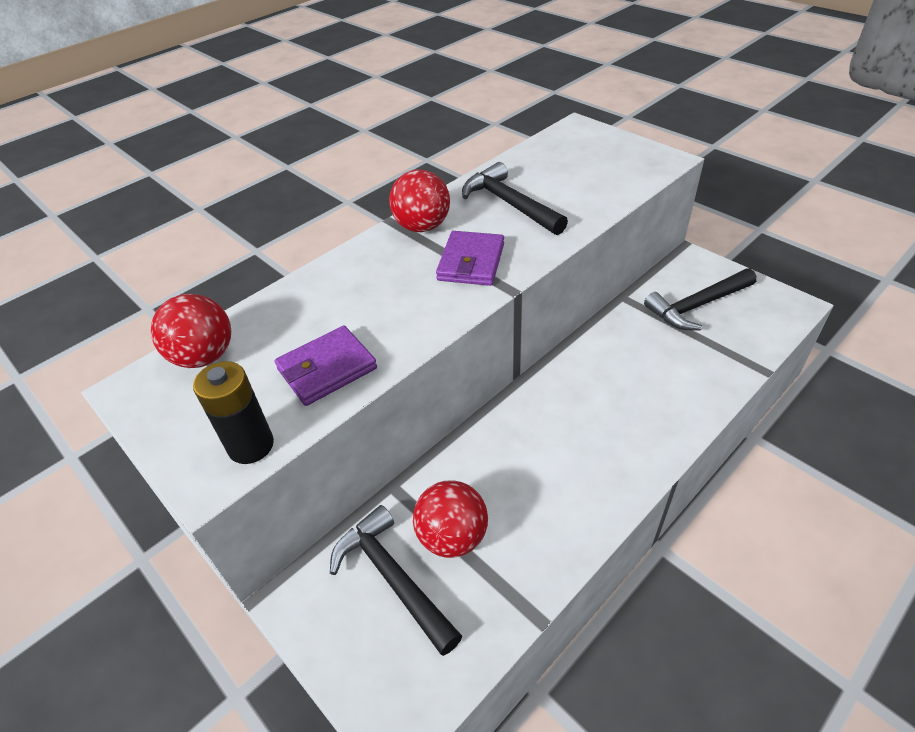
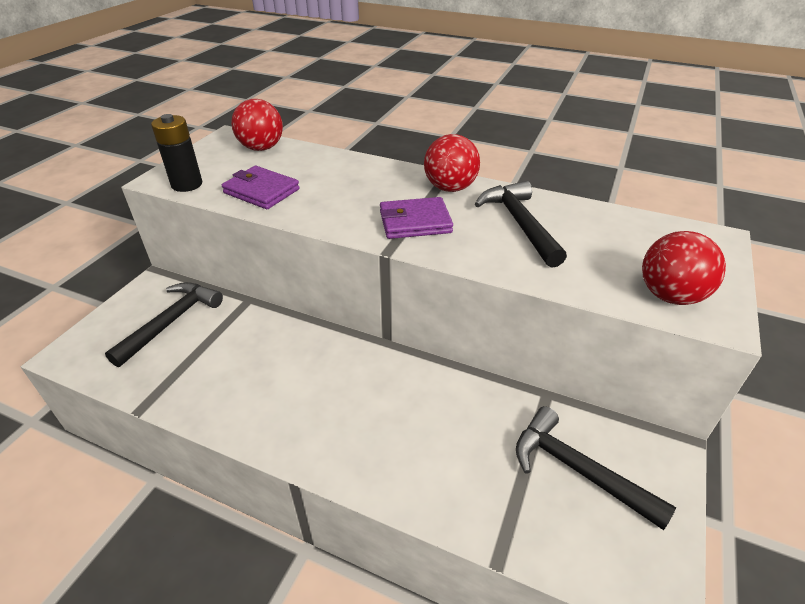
camera: 65 degrees right, 5 degrees down
(452, 537) = (208, 342): red ball -> red ball (670, 296)
(509, 204) = (520, 224): black hammer -> black hammer turned 45 degrees counterclockwise

